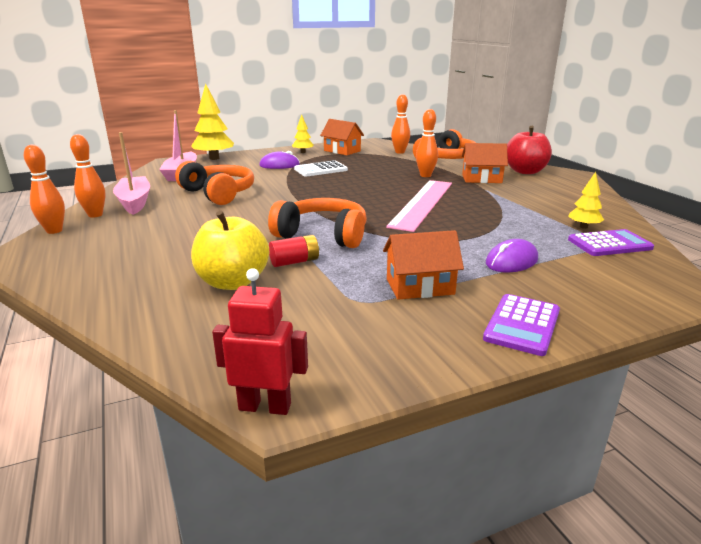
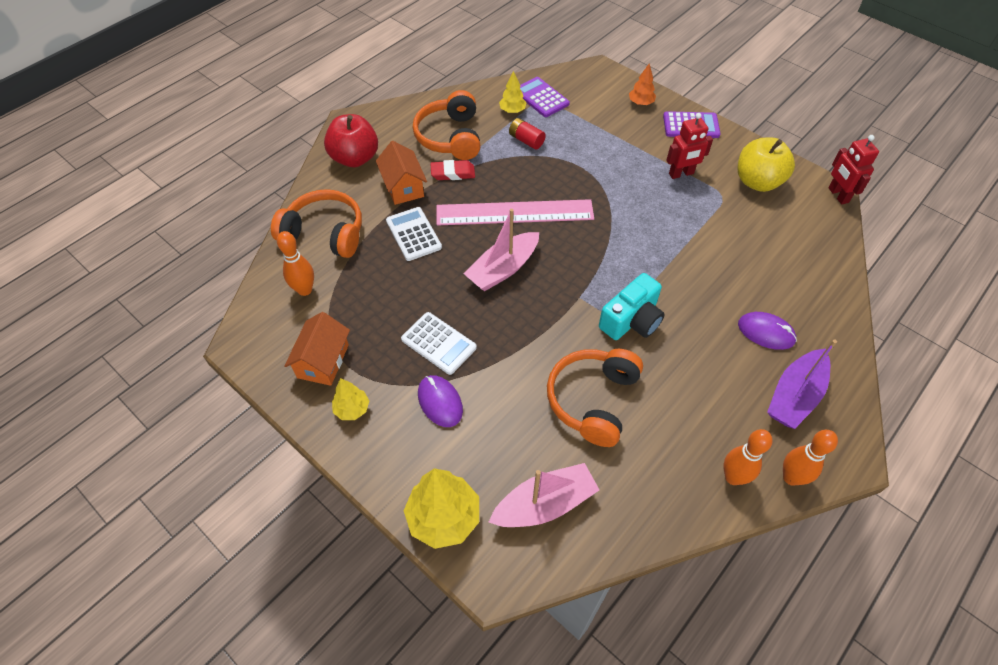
camera: 115 degrees left, 30 degrees up
(94, 253) = (794, 395): none -> purple boat
(134, 202) = (675, 469): pink boat -> pink boat (503, 269)
(233, 282) = (755, 269): yellow apple -> yellow apple (757, 182)
(260, 217) = (631, 320): none -> turquoise camera
(295, 262) = (699, 250): red battery -> red battery (526, 140)
(323, 235) = (639, 254): orange headphones -> orange headphones (450, 137)
(420, 287) = (681, 174): orange house -> red robot
(425, 175) = (413, 234): orange bowling pin -> white calculator
(489, 193) = (453, 173): none -> red eraser
(511, 261) = (608, 139): purple mouse -> purple mouse (766, 332)
(591, 301) = (641, 103): none -> orange tree

